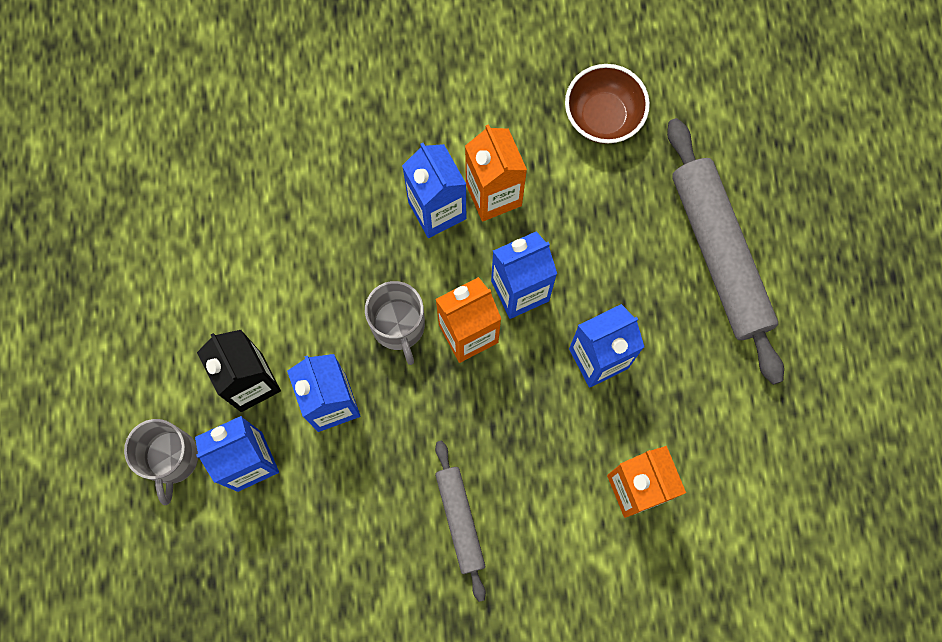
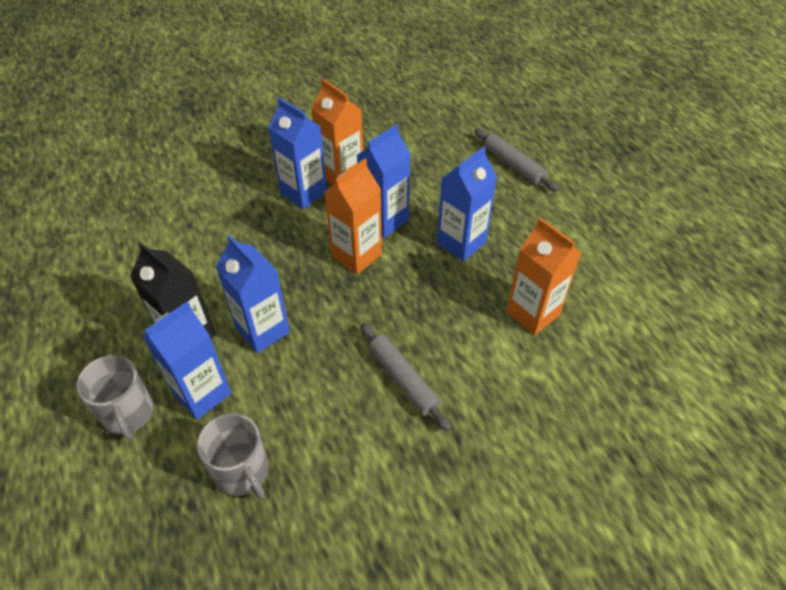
camera: 20 degrees left, 25 degrees down
(398, 326) = (300, 266): grey mug -> grey mug (242, 472)
(603, 117) = (398, 119): brown bowl -> none
(720, 254) = (513, 165): grey rolling pin -> grey rolling pin, size x0.55

